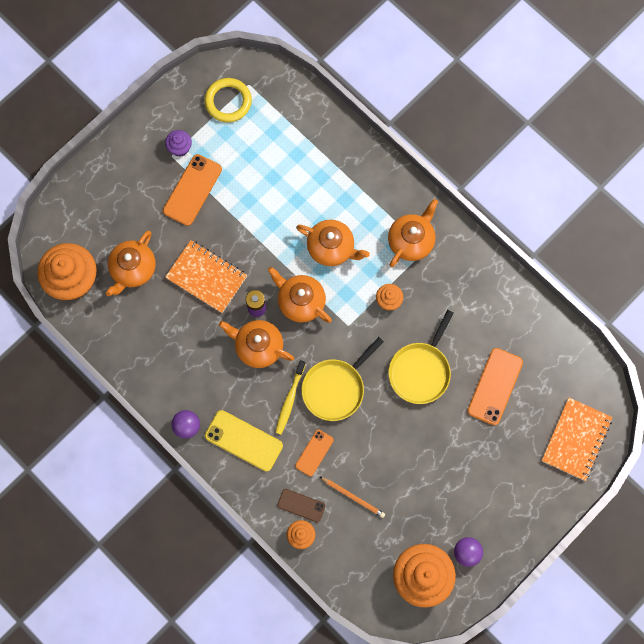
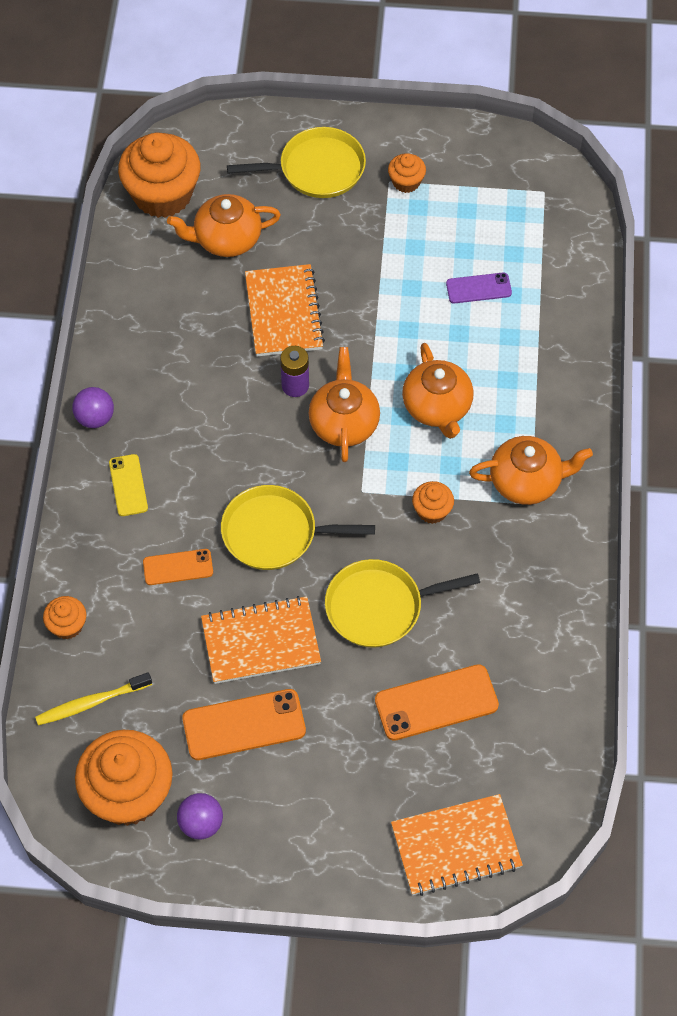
camera: 50 degrees right, 15 degrees down
(130, 185) = (317, 169): none -> yellow pan
(180, 147) = (406, 182): purple cupcake -> orange cupcake
(192, 190) = (370, 228): orange phone -> orange phone (244, 725)
(228, 101) = (504, 187): yellow ring -> none
(243, 440) = (128, 485): yellow phone -> yellow phone, size x0.60
(258, 346) = (251, 420): orange teapot -> none
(278, 167) = (478, 288): none -> purple phone
(290, 399) = (218, 496): yellow toothbrush -> yellow toothbrush (91, 703)
(301, 505) = (103, 599): brown phone -> none
(353, 497) = (161, 647): orange pencil -> none
(391, 445) = (261, 642): none -> orange notebook

